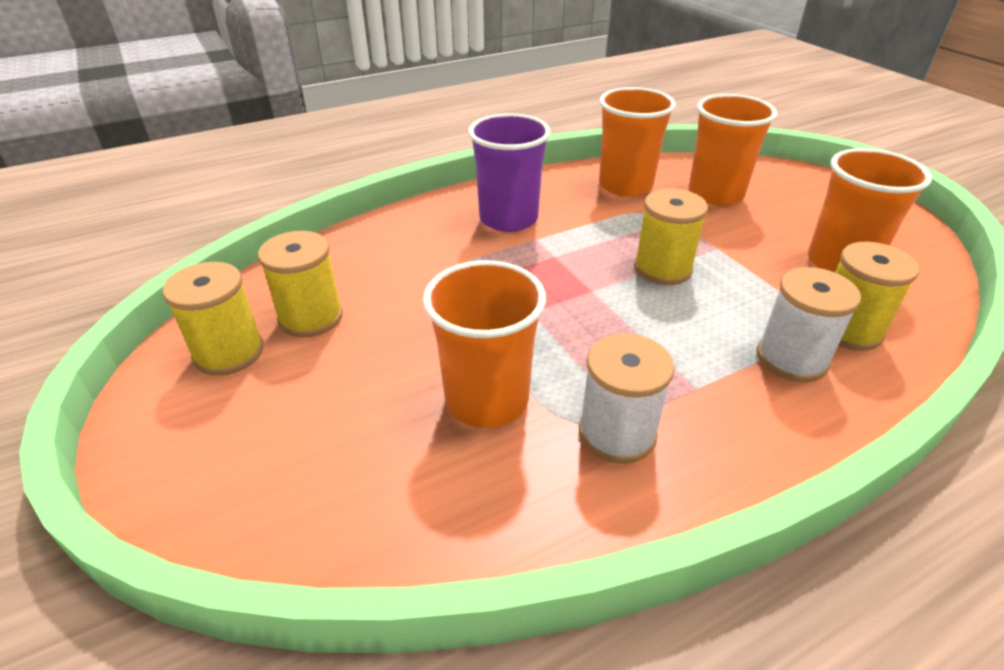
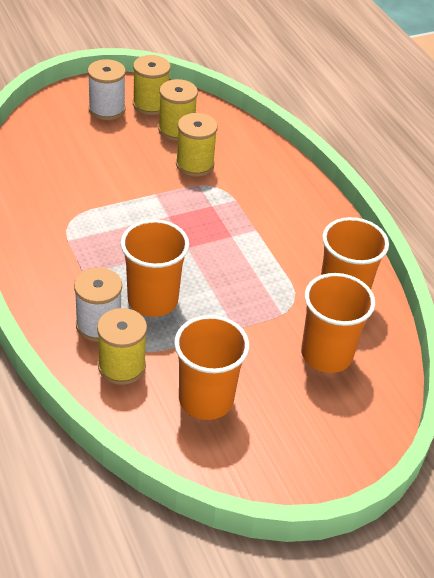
camera: 90 degrees right, 5 degrees up
(487, 400) = (94, 190): orange cup -> orange cup (153, 300)
(508, 219) = (285, 219): purple cup -> none
(617, 433) = (58, 233): white spool -> white spool (107, 109)
(662, 269) = (209, 289): yellow spool -> yellow spool (194, 164)

